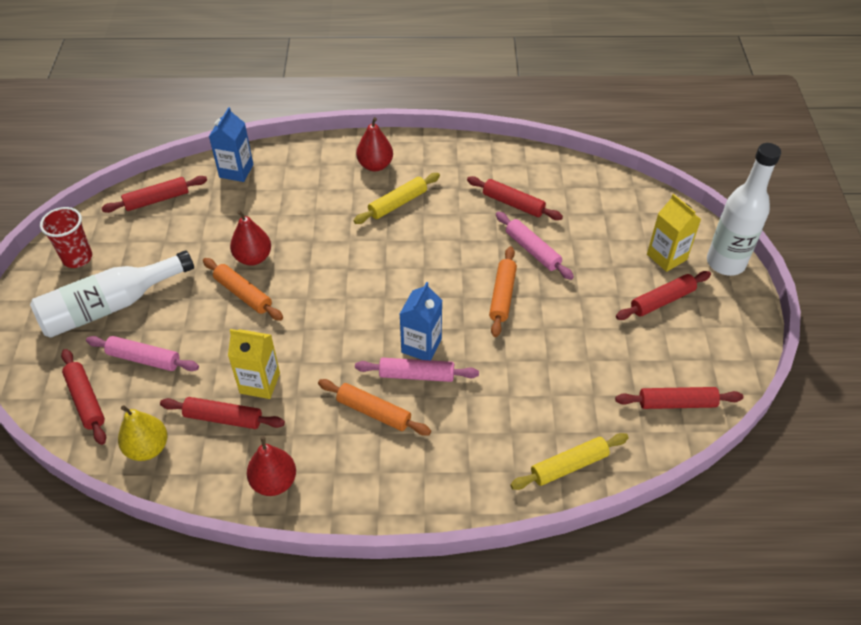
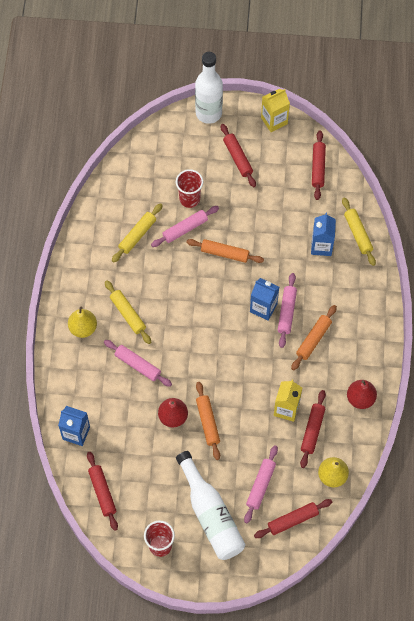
camera: 85 degrees left, 15 degrees up
(243, 294) = (207, 422): orange rolling pin -> orange rolling pin turned 60 degrees counterclockwise
(327, 218) = (138, 365): none -> pink rolling pin
(375, 165) = (83, 328): red pear -> yellow pear
(513, 203) = (137, 235): red rolling pin -> yellow rolling pin
(536, 415) = (321, 246): none -> blue carton
(580, 252) = (189, 199): none -> red cup
(666, 257) = (200, 147): yellow carton -> yellow carton (274, 121)

